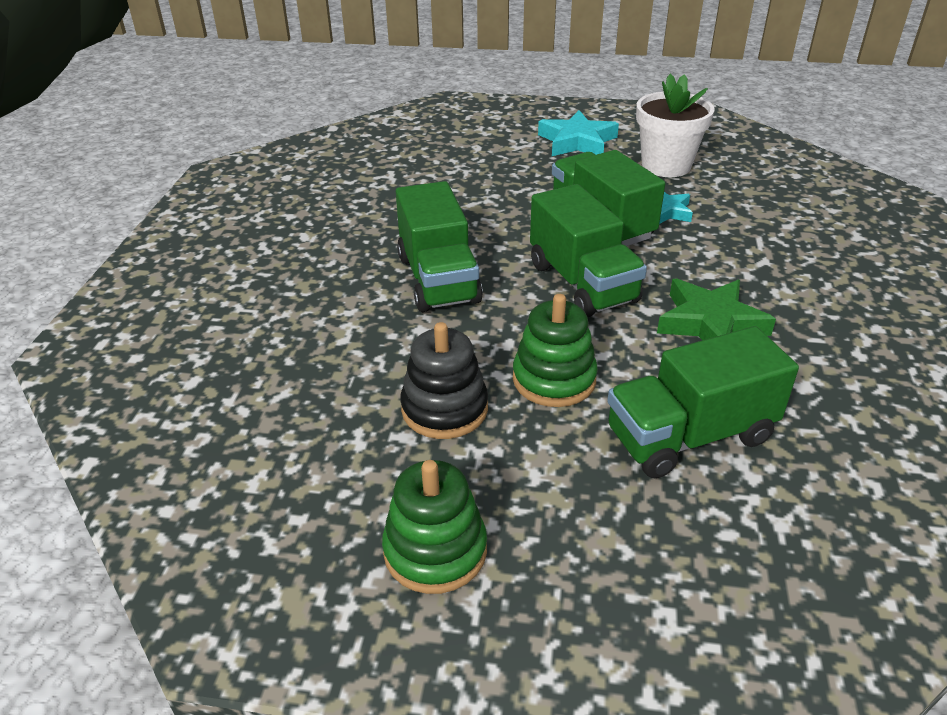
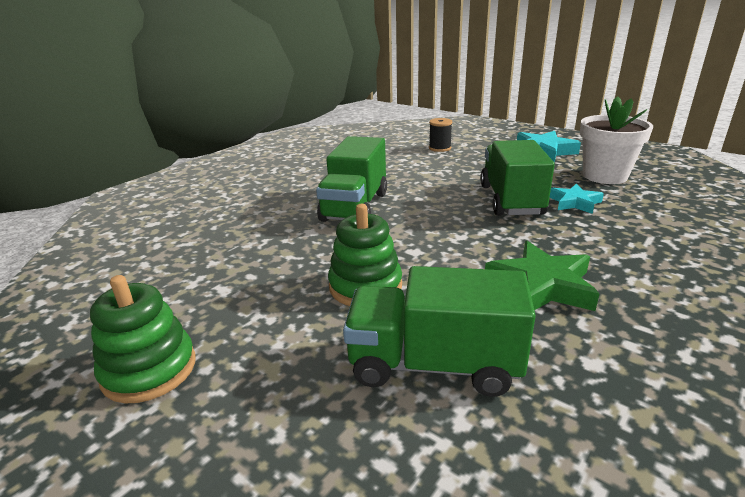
camera: 30 degrees right, 10 degrees down
(444, 409) = (268, 281): black stacking toy -> none
(453, 160) = (440, 148): none -> black spool
(582, 283) = (456, 232): green truck -> none

